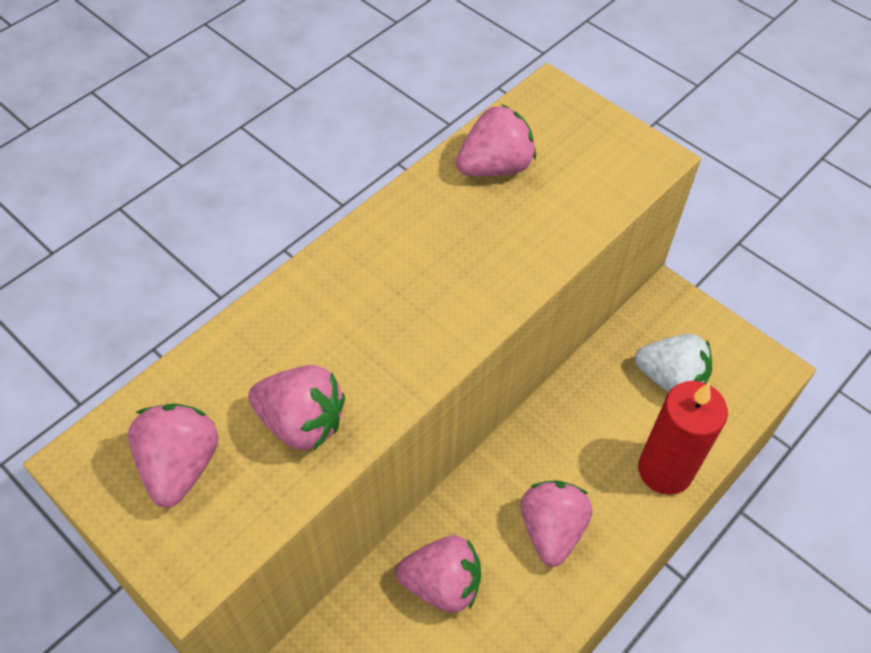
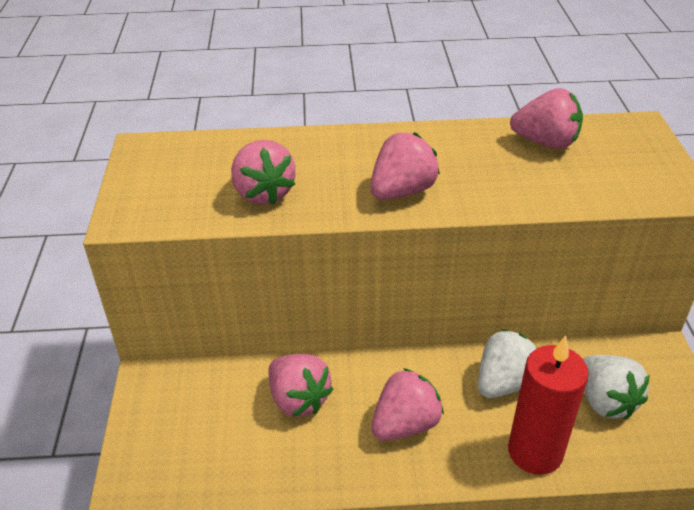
camera: 45 degrees right, 15 degrees down
(180, 466) = (180, 174): pink strawberry -> pink strawberry (402, 191)
(587, 422) = (504, 383): none -> white strawberry

